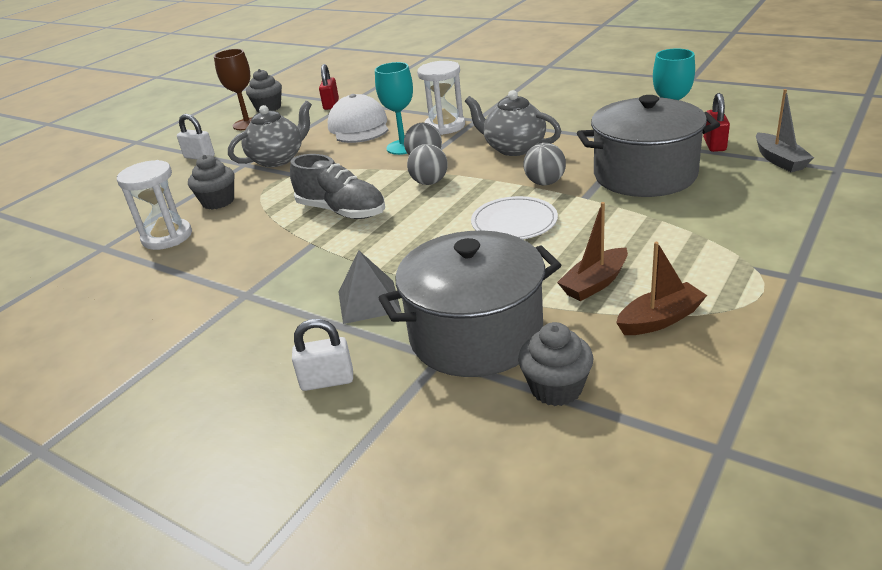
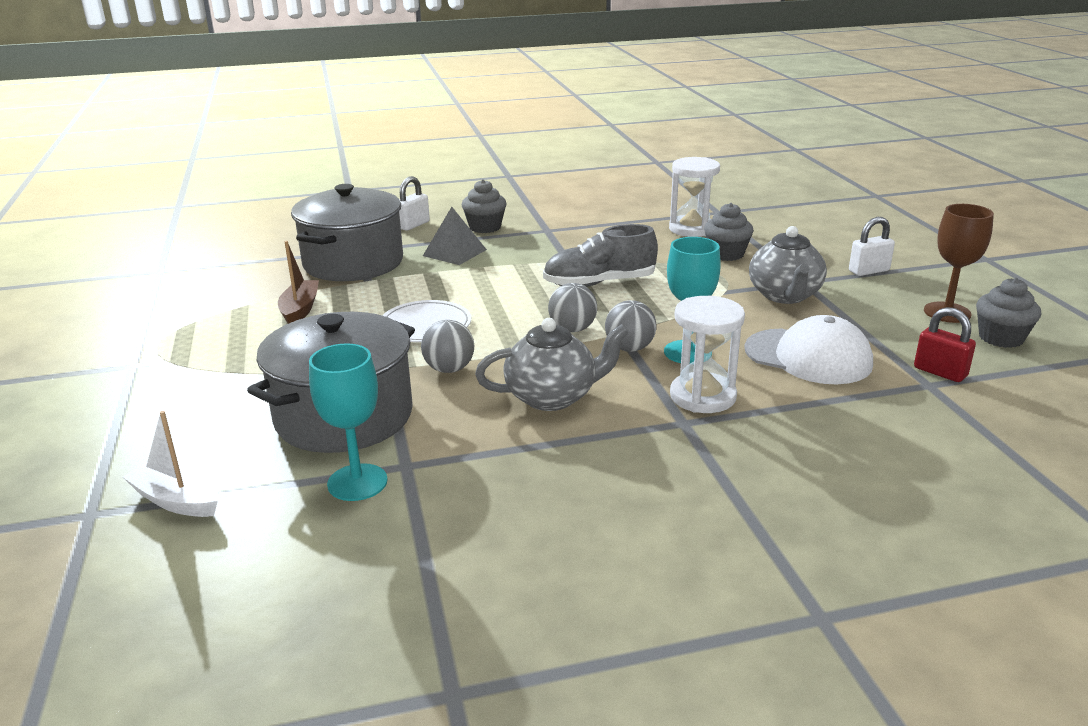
camera: 130 degrees right, 5 degrees down
(556, 388) = (273, 261): grey cupcake -> grey cupcake (485, 227)
(660, 319) = (231, 306): brown boat -> none
(714, 144) = (285, 499): red padlock -> none
(779, 160) = (176, 500): grey boat -> white boat

